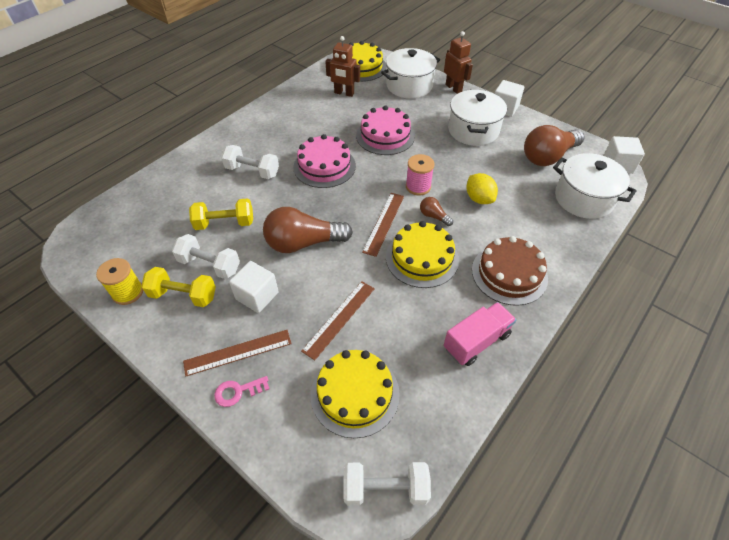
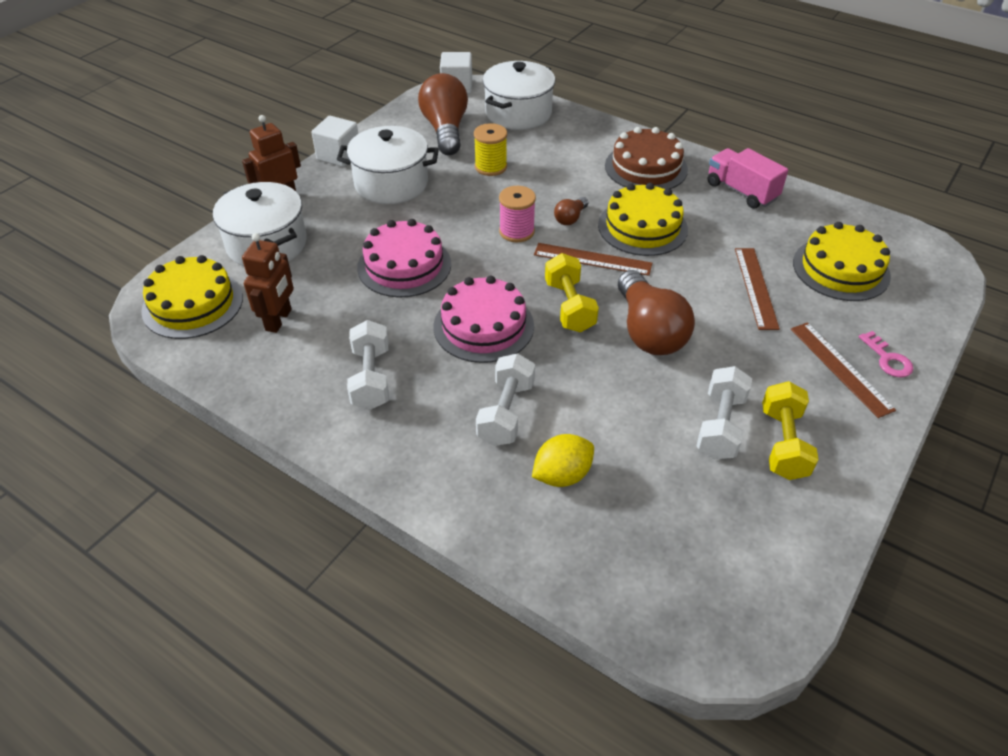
camera: 95 degrees left, 5 degrees down
(128, 292) = (805, 515): yellow spool -> yellow spool (490, 167)
(225, 223) = (634, 425): yellow dumbbell -> yellow dumbbell (569, 306)
(257, 296) = (753, 364): white cube -> none
(339, 318) = (755, 287): brown ruler -> brown ruler turned 60 degrees clockwise
(385, 488) = (919, 245): white dumbbell -> white dumbbell (371, 378)
(479, 199) = (531, 183): yellow lemon -> yellow lemon (562, 475)
(548, 157) = (445, 130): brown light bulb -> brown light bulb turned 150 degrees counterclockwise

